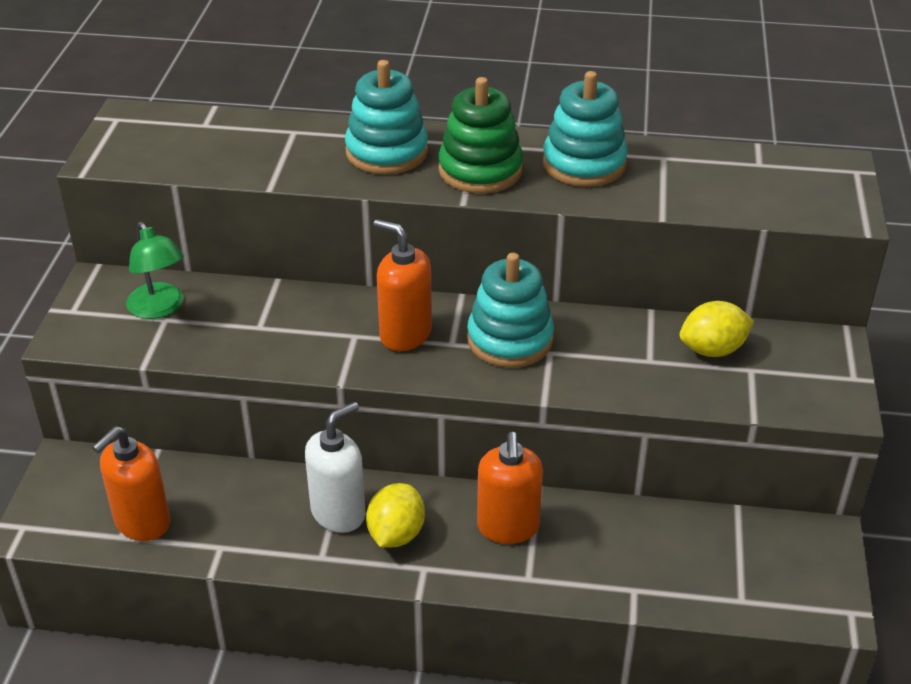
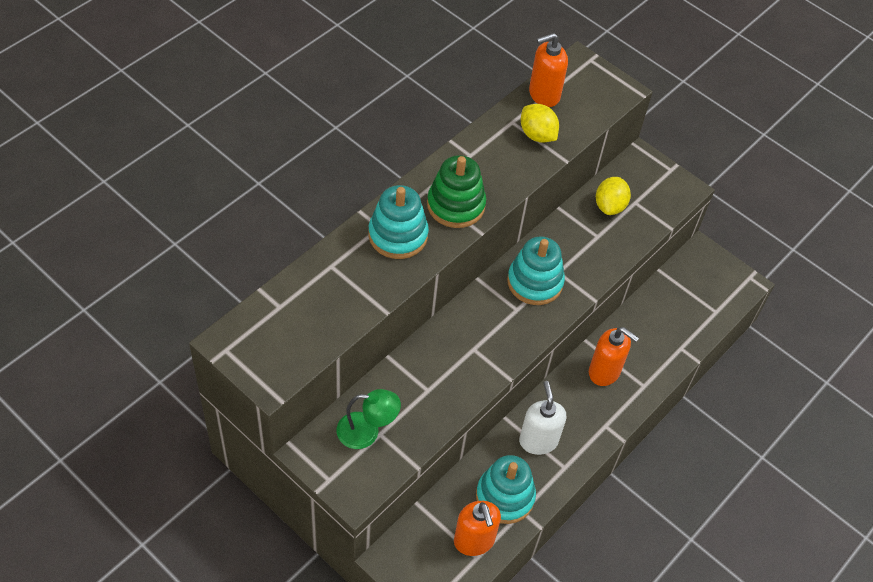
camera: 60 degrees left, 15 degrees up
(396, 534) = (573, 423): yellow lemon -> yellow lemon (537, 135)
(405, 334) = (492, 325): orange soap dispenser -> orange soap dispenser (544, 95)
(584, 164) = (489, 158): turquoise stacking toy -> turquoise stacking toy (505, 496)

